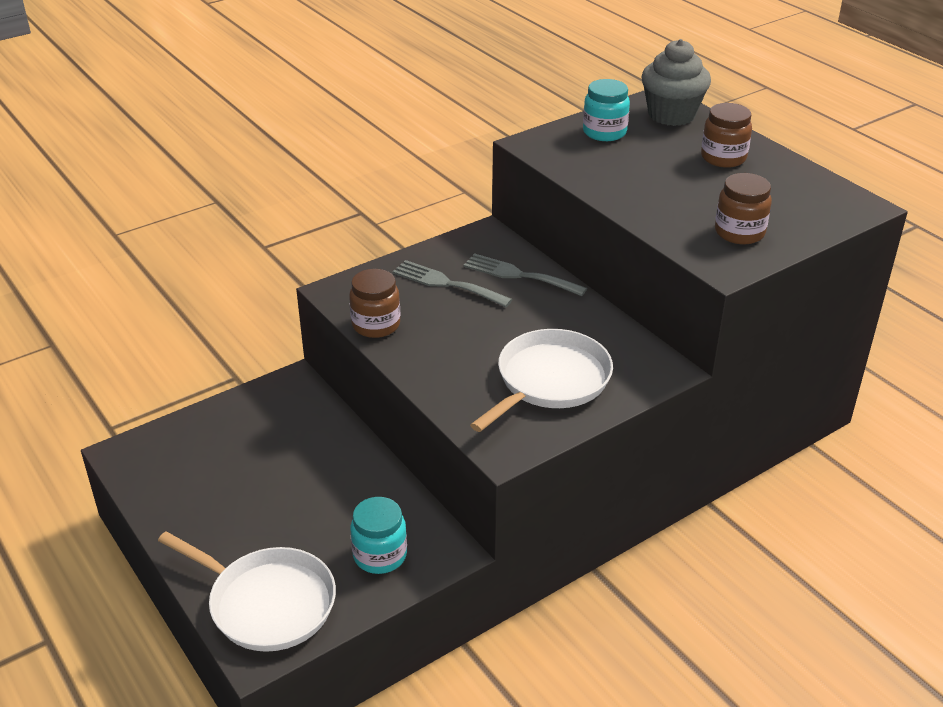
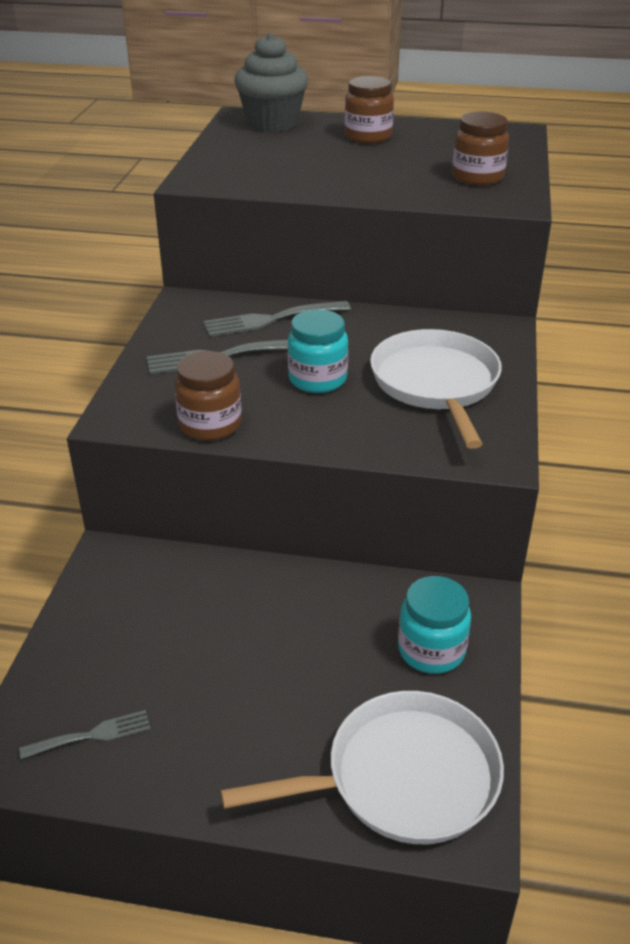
camera: 45 degrees left, 0 degrees up
(168, 469) = (92, 735): none -> grey fork
(604, 132) = (242, 152): turquoise jar -> turquoise jar (317, 379)

